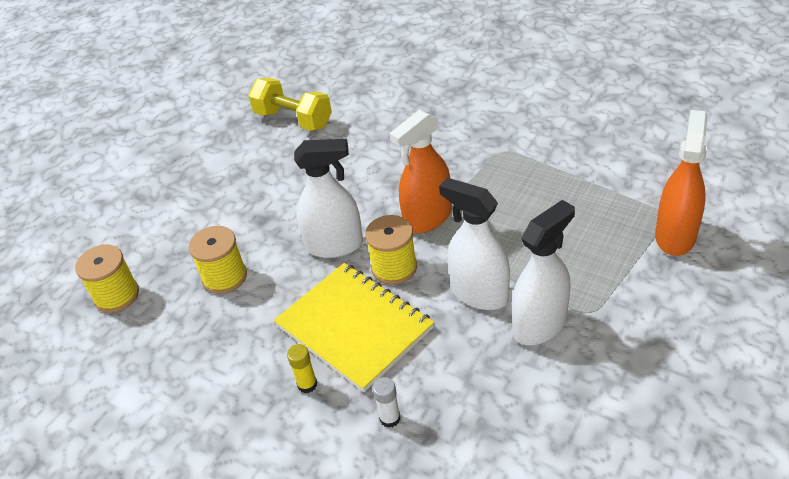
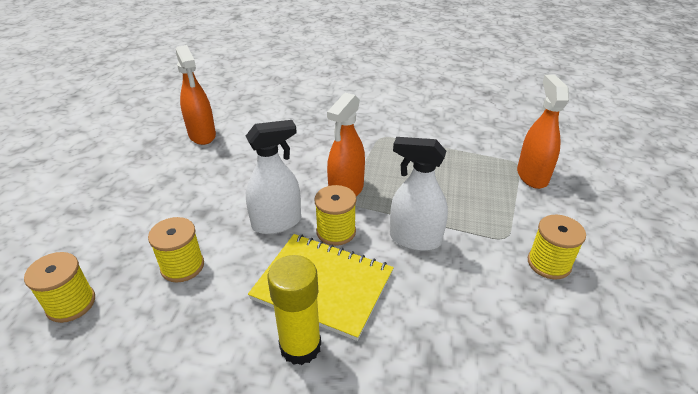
camera: 25 degrees left, 5 degrees down
(293, 119) = (202, 135): yellow dumbbell -> orange spray bottle
(307, 384) = (300, 346): yellow glue stick -> yellow glue stick, size x2.14
(390, 418) = (391, 359): white glue stick -> none
(540, 324) = (474, 254): white spray bottle -> none
(625, 355) = (549, 263): none -> yellow spool

